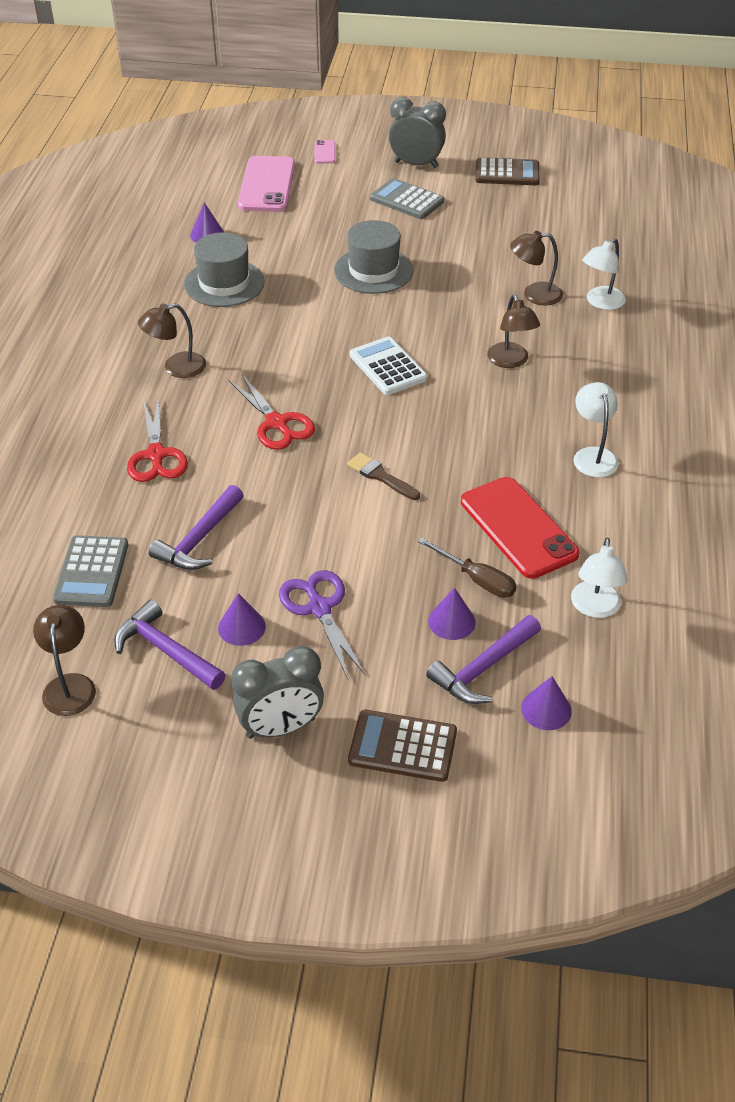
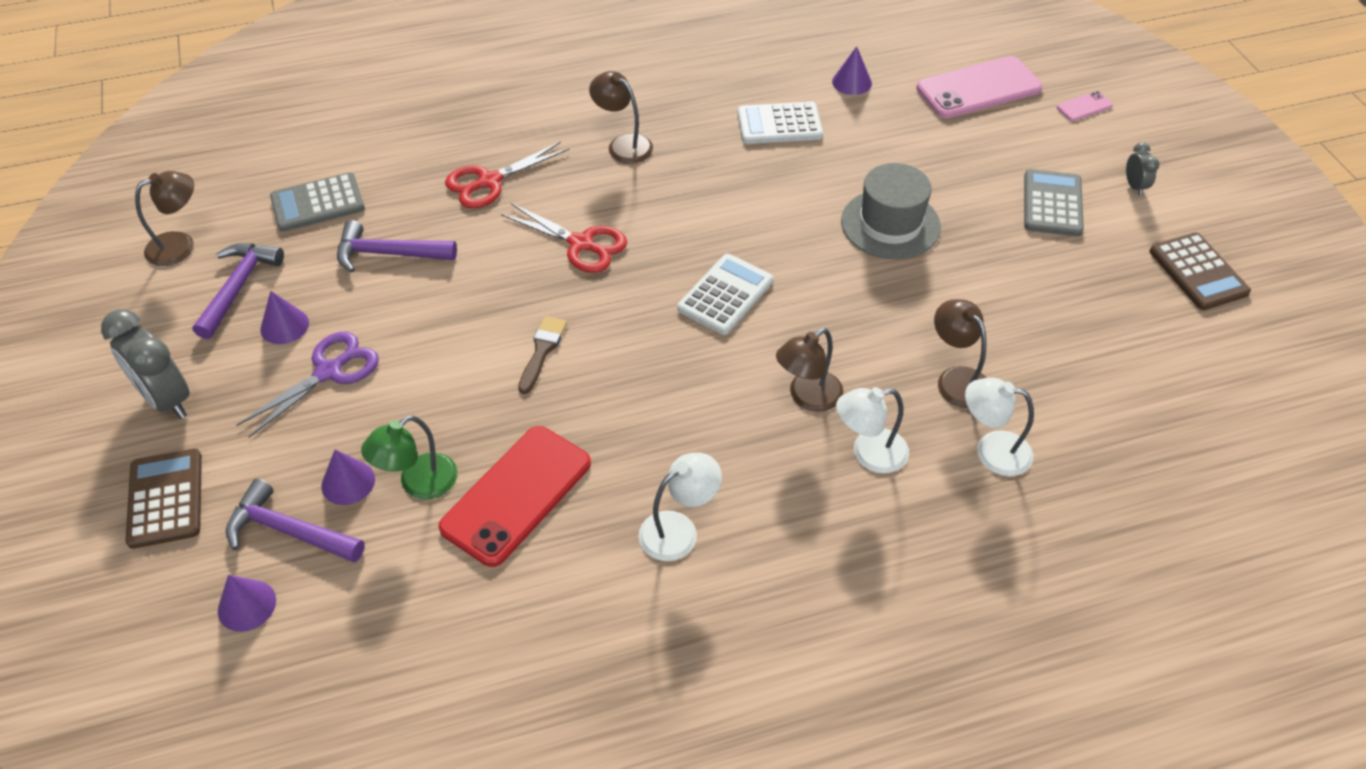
camera: 65 degrees right, 5 degrees up
(224, 283) = (779, 124): grey hat -> white calculator
(276, 423) = (581, 244): red scissors -> red scissors turned 90 degrees counterclockwise
(416, 164) = (1134, 186): grey clock -> grey clock, size x0.50
(477, 579) = (418, 484): brown screwdriver -> green lamp
(595, 608) = (415, 607): white lamp -> white lamp (868, 453)

